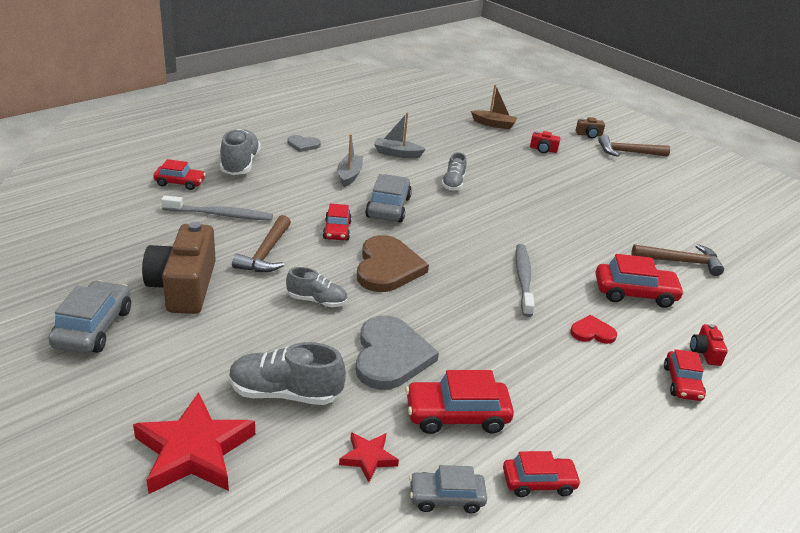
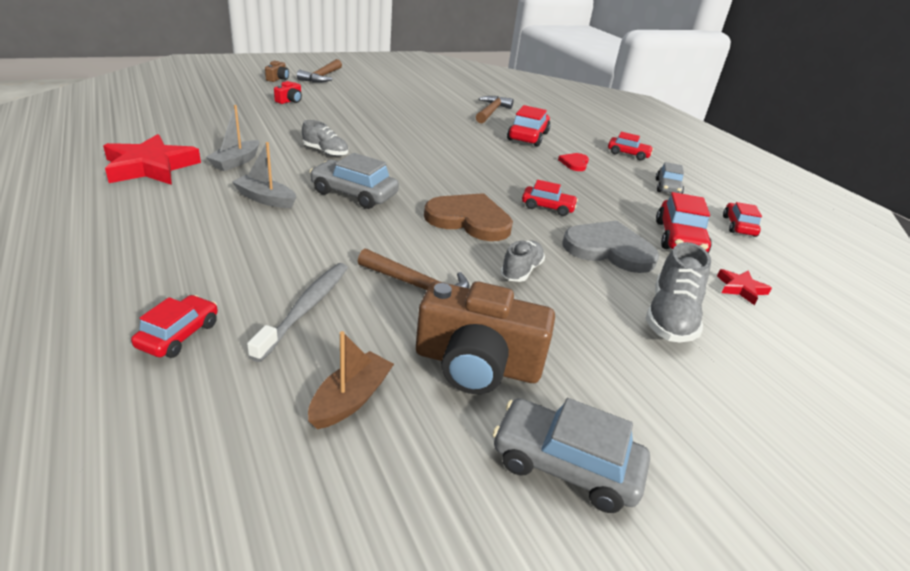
camera: 75 degrees left, 0 degrees up
(194, 451) = (769, 390): red star -> red star (150, 167)
(240, 164) = (165, 269): grey shoe -> none
(303, 145) = (153, 211): grey heart -> none
(337, 230) = (387, 232): red car -> red car (547, 207)
(446, 497) = (768, 264): grey car -> grey car (667, 187)
(493, 124) = (216, 104): brown boat -> brown boat (350, 399)
(523, 279) = (502, 167): grey toothbrush -> none
(705, 352) = (595, 138): red camera -> none

